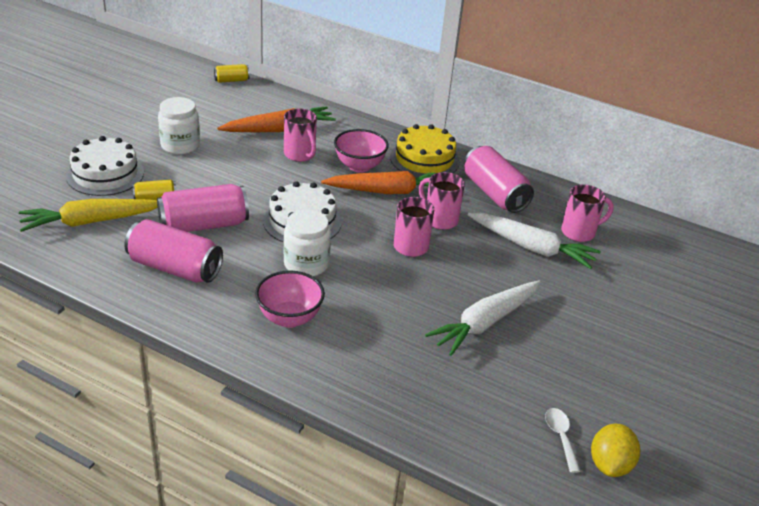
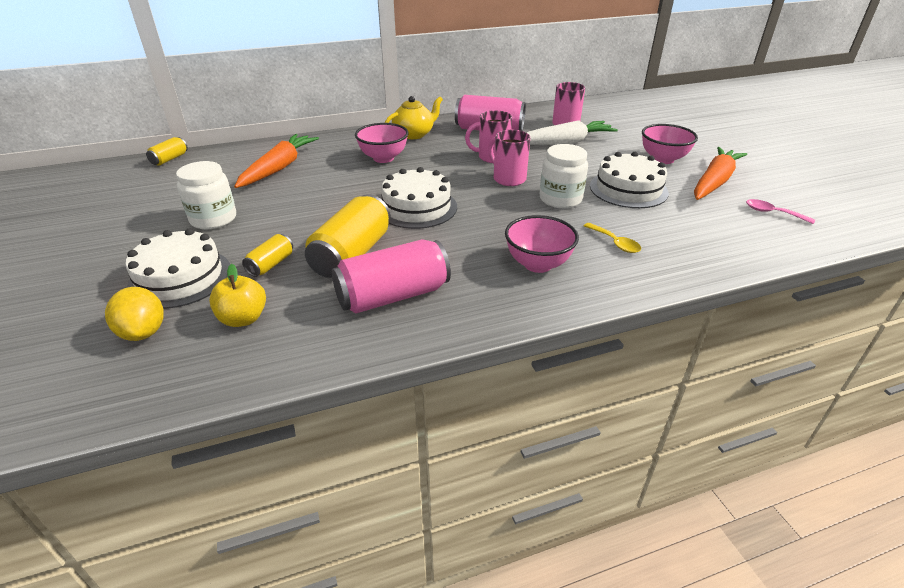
camera: 45 degrees left, 0 degrees up
(91, 222) = (243, 319): yellow carrot -> yellow apple
(204, 225) = (352, 254): pink can -> yellow can
(300, 155) = (328, 173): pink mug -> none
(306, 264) = (475, 228): white jar -> white jar (560, 199)
(372, 348) = (615, 243): none -> yellow spoon
(388, 191) = (431, 160): orange carrot -> orange carrot (714, 182)
(424, 159) = (414, 134): yellow cake -> yellow teapot
(485, 323) = (628, 189): white carrot -> white cake
(560, 437) = (772, 213): white spoon -> pink spoon
(586, 325) = (663, 159): none -> pink bowl
(610, 464) = (810, 208): yellow lemon -> yellow lemon (143, 332)

